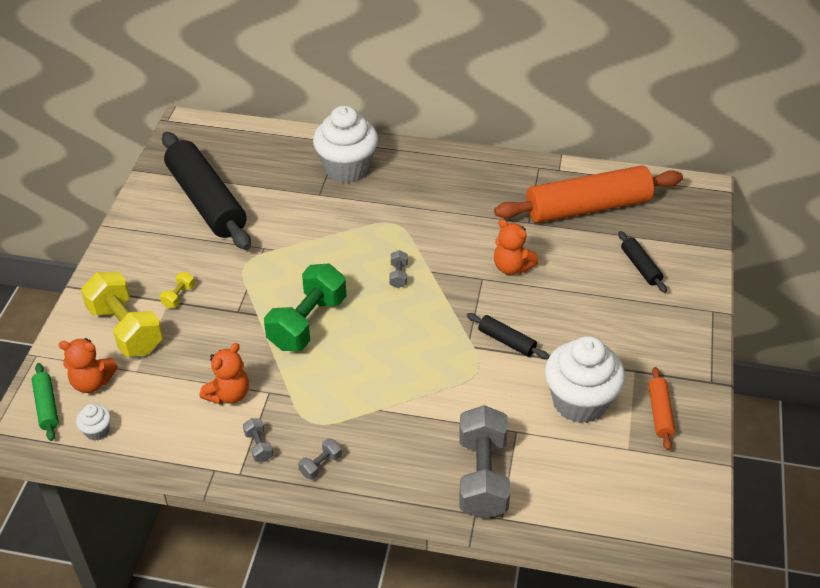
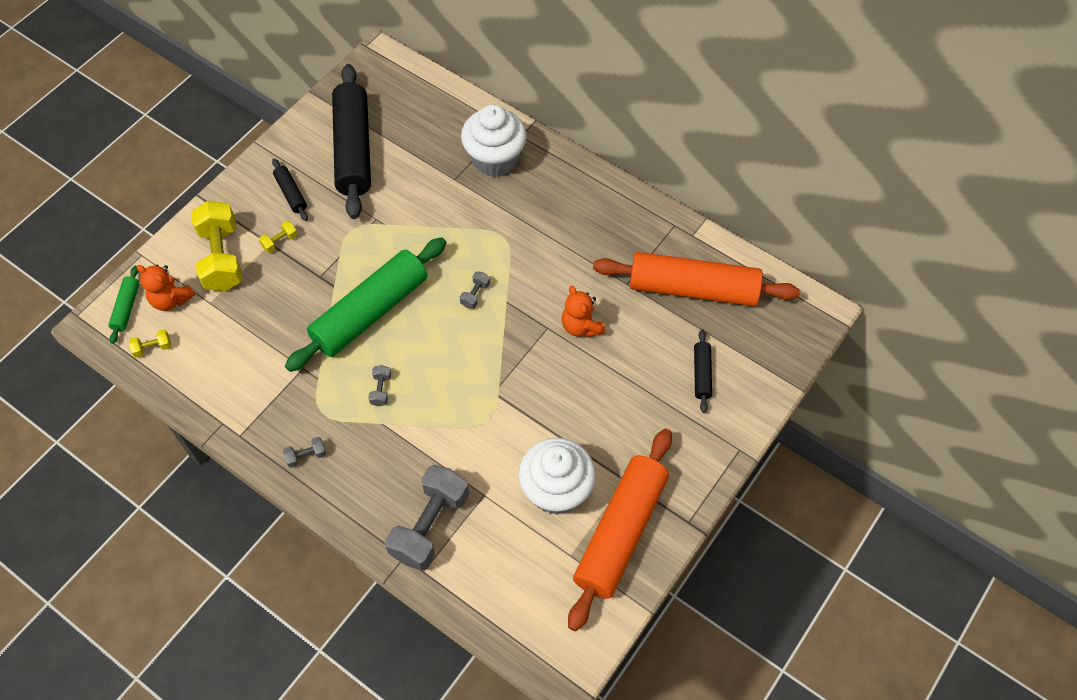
camera: 25 degrees right, 15 degrees up
(97, 431) = (153, 348): white cupcake -> yellow dumbbell
(228, 394) = (270, 356): orange teddy bear -> none
(259, 446) = (267, 416): grey dumbbell -> grey dumbbell (381, 390)
(307, 323) = (371, 312): green dumbbell -> green rolling pin
(506, 341) = (530, 402): black rolling pin -> black rolling pin (291, 193)
(660, 413) = (621, 532): orange rolling pin -> orange rolling pin, size x2.31

